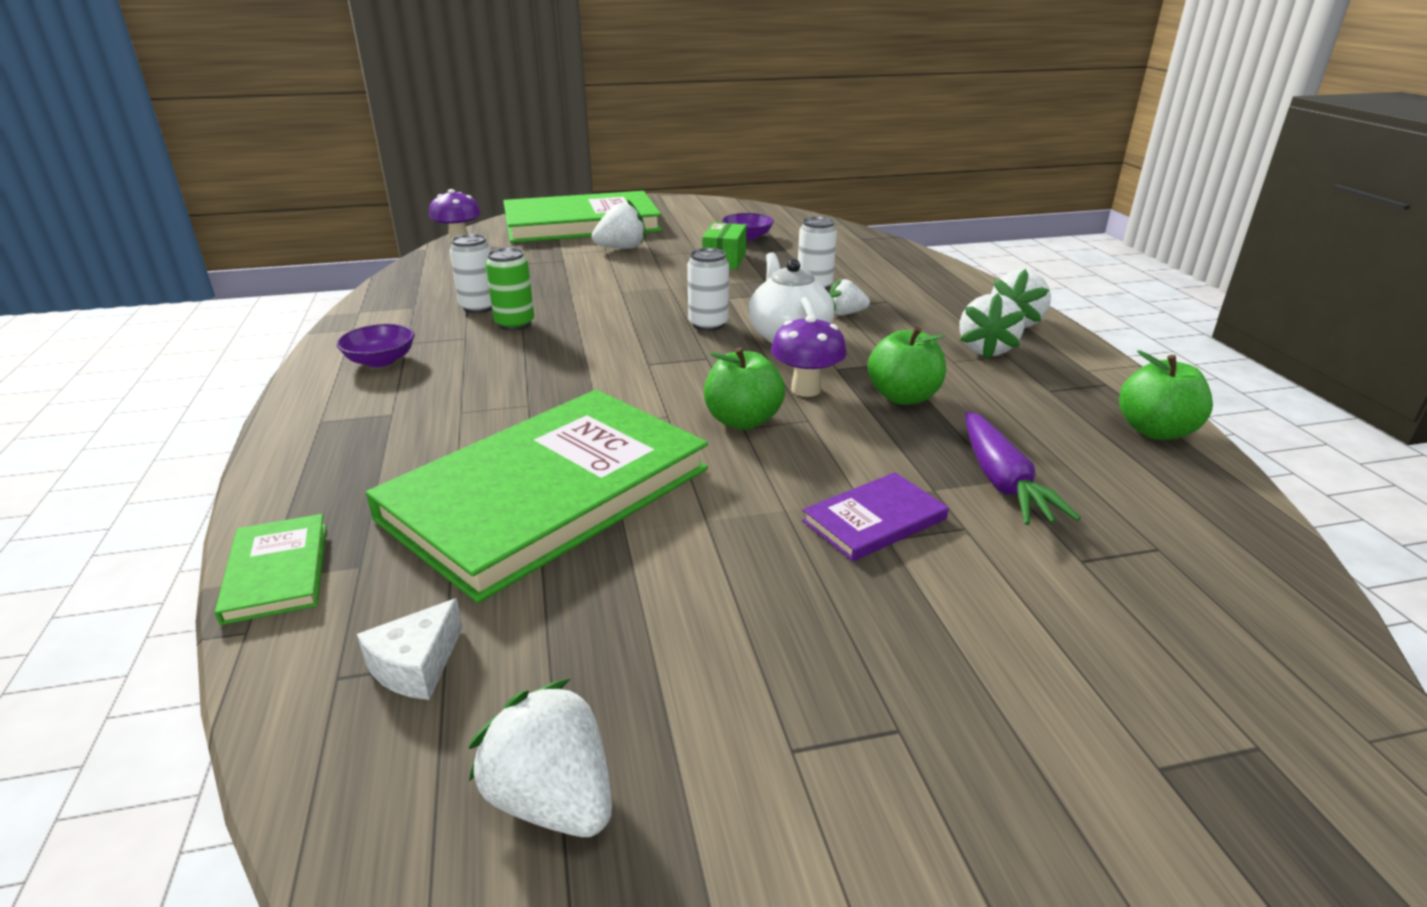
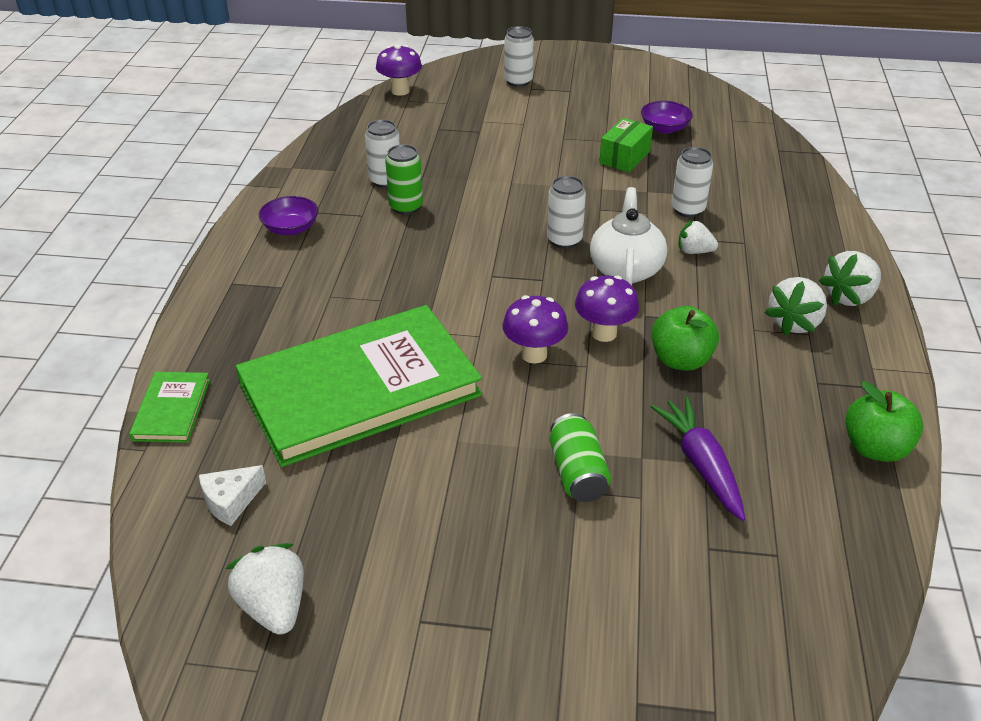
camera: 20 degrees right, 10 degrees up
(581, 224) = (518, 81): green book -> white can
(621, 248) = (538, 124): white strawberry -> none
(742, 421) = (534, 354): green apple -> purple mushroom
(874, 520) = (577, 473): purple book -> green can
(1002, 482) = (701, 464): purple carrot -> purple carrot turned 150 degrees clockwise

